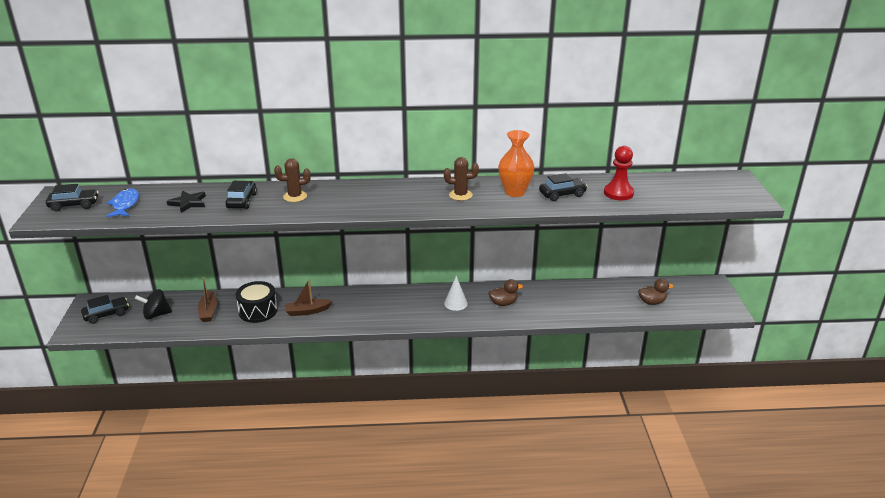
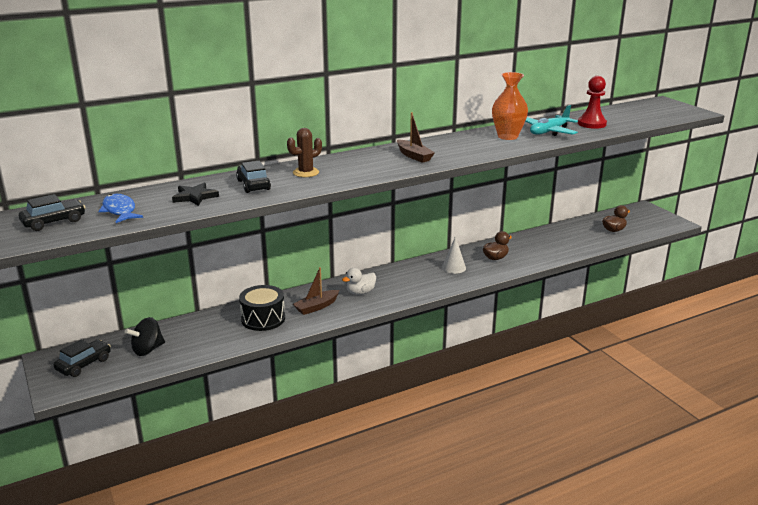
camera: 25 degrees left, 5 degrees down
(208, 311) = (207, 332): brown boat -> brown boat (414, 156)
(354, 307) = (360, 292): none -> white duck
(460, 195) = (464, 146): brown cactus -> none
(562, 194) = (549, 132): black car -> turquoise plane

